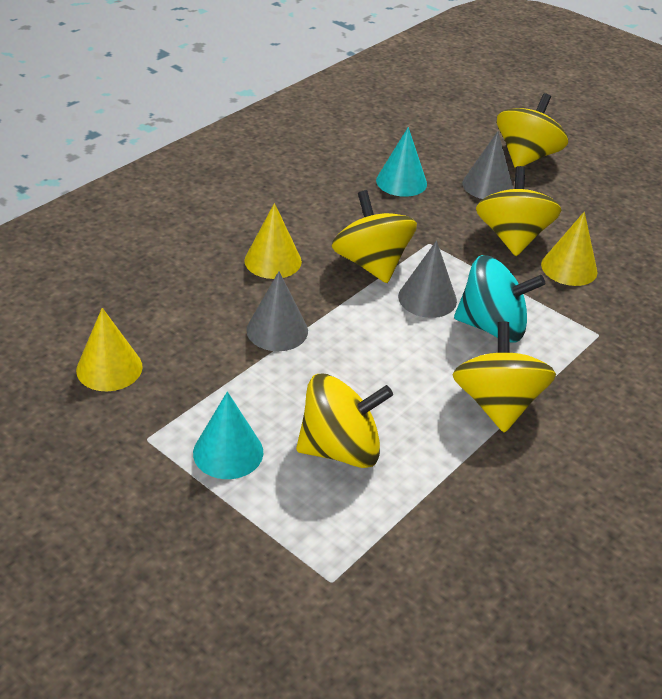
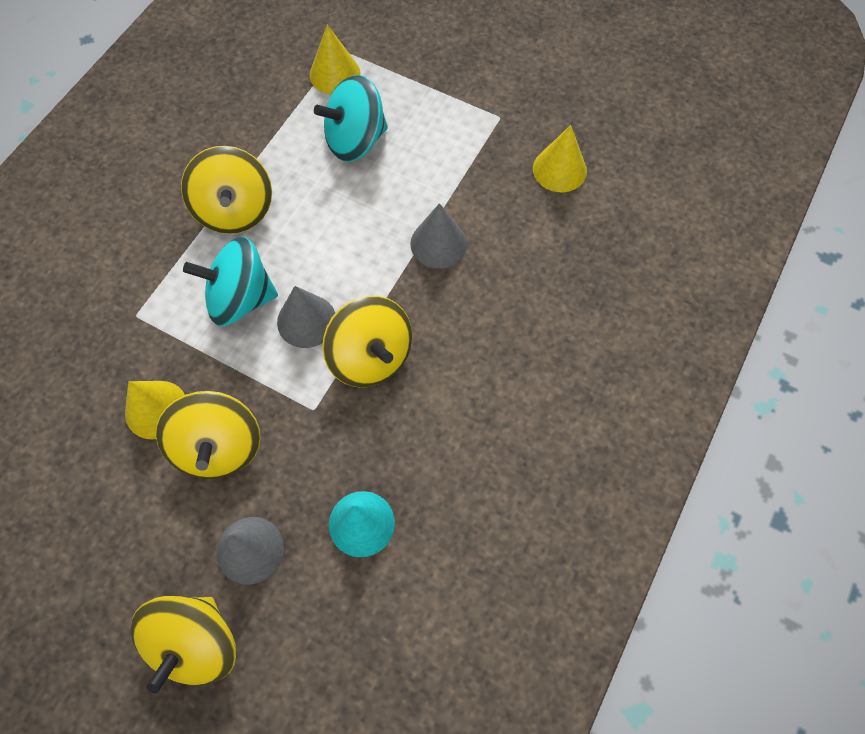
camera: 170 degrees right, 25 degrees up
(228, 452) = (437, 119): turquoise cone -> none
(273, 261) = (472, 333): yellow cone -> yellow cone (335, 74)
(340, 449) = (355, 140): yellow spinning top -> turquoise spinning top

